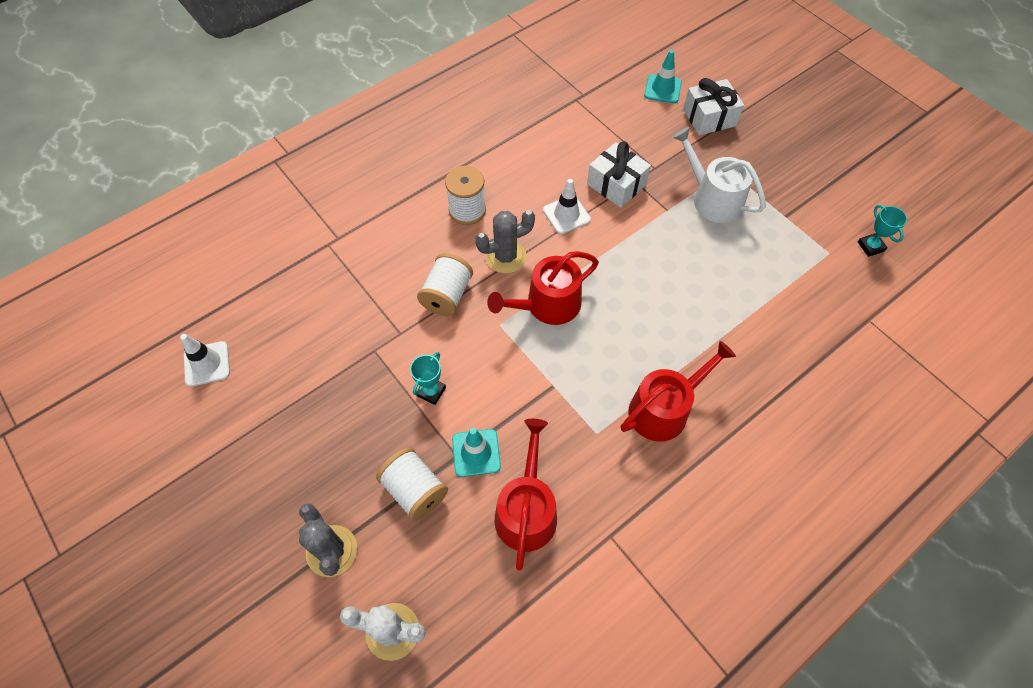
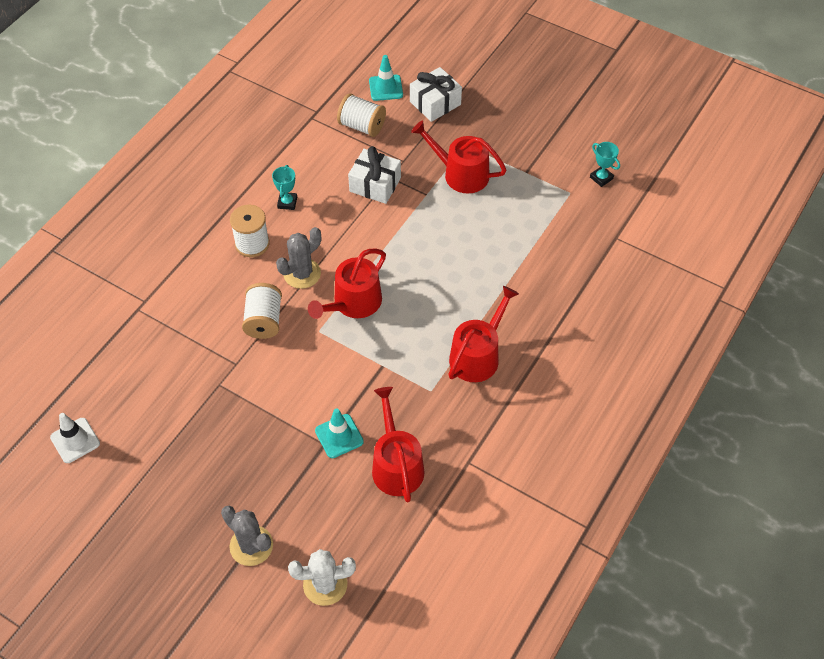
camera: 20 degrees left, 5 degrees down
(415, 490) = (300, 480): white spool -> white spool (362, 126)
(431, 391) = (282, 401): turquoise trophy -> turquoise trophy (287, 202)
(566, 215) = (341, 223): white traffic cone -> none
(712, 198) = (461, 174): white watering can -> red watering can

